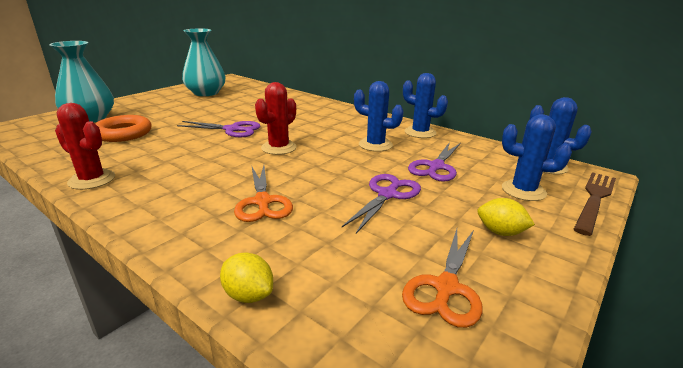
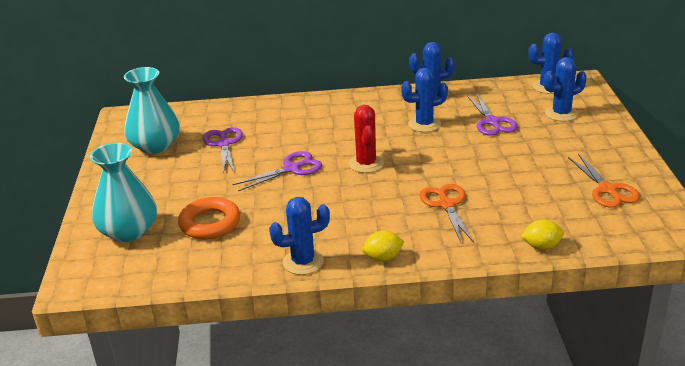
camera: 40 degrees left, 5 degrees up
(92, 180) = (303, 262): red cactus -> blue cactus
(262, 202) = (446, 204): orange scissors -> orange scissors turned 135 degrees counterclockwise
(387, 195) = (501, 158): purple scissors -> purple scissors (224, 144)
(500, 232) = (587, 148): yellow lemon -> yellow lemon (383, 257)
(594, 200) = (600, 100): brown fork -> none

